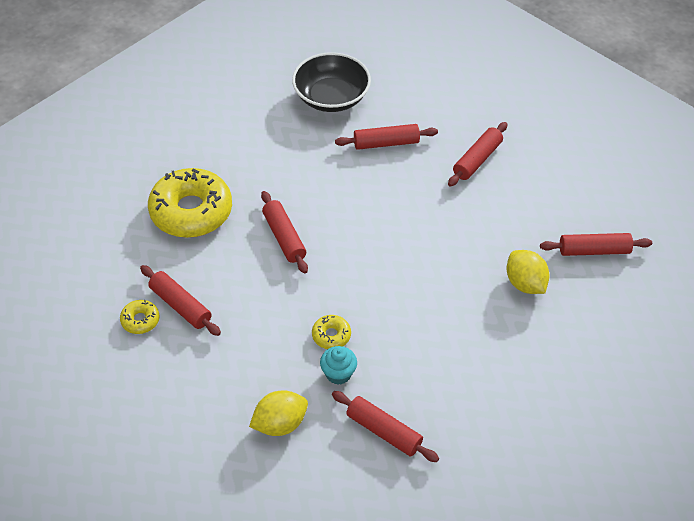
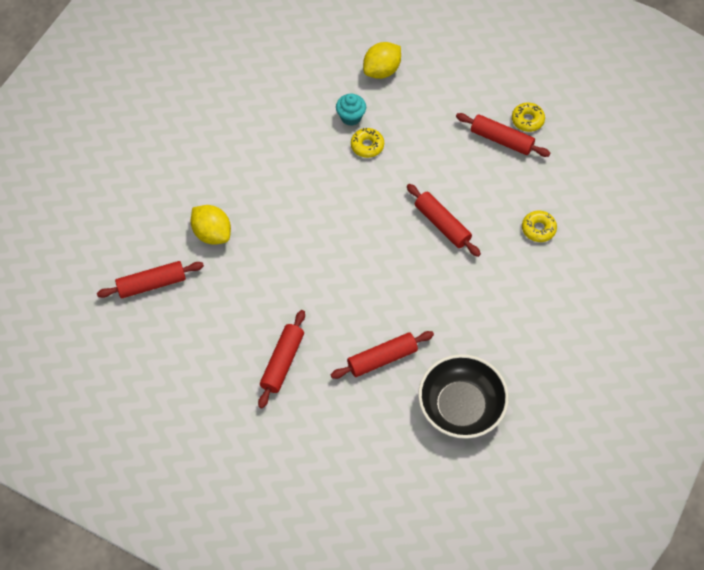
camera: 165 degrees right, 10 degrees up
(191, 211) = (538, 229): yellow donut -> yellow donut, size x0.43
(384, 431) = (302, 84): red rolling pin -> none

